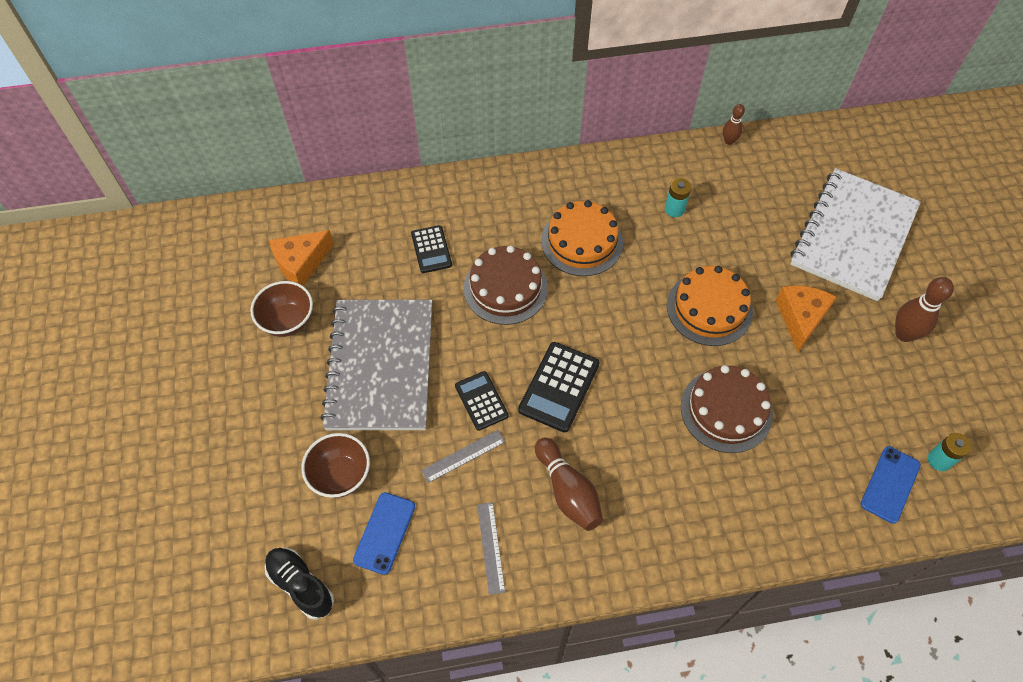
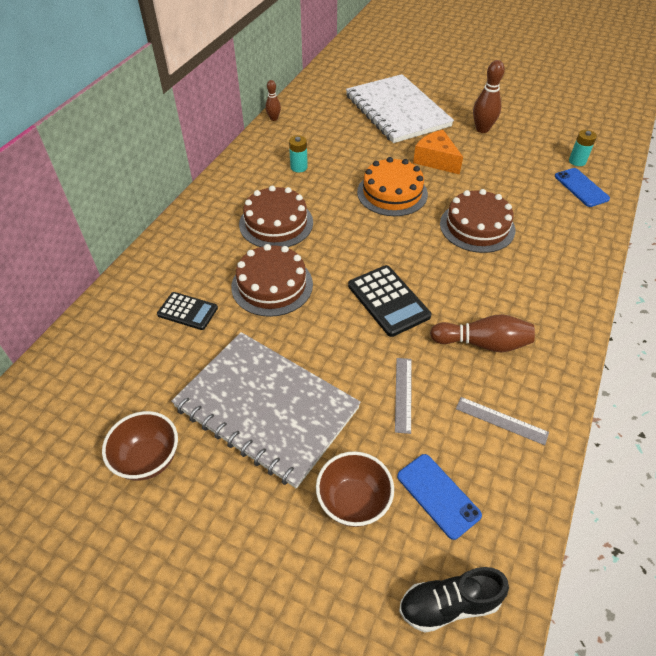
camera: 55 degrees left, 10 degrees down
(301, 263) = (97, 413): orange cheese -> none
(481, 401) = (361, 355): black calculator -> none
(582, 242) = (276, 223): orange cake -> brown cake

